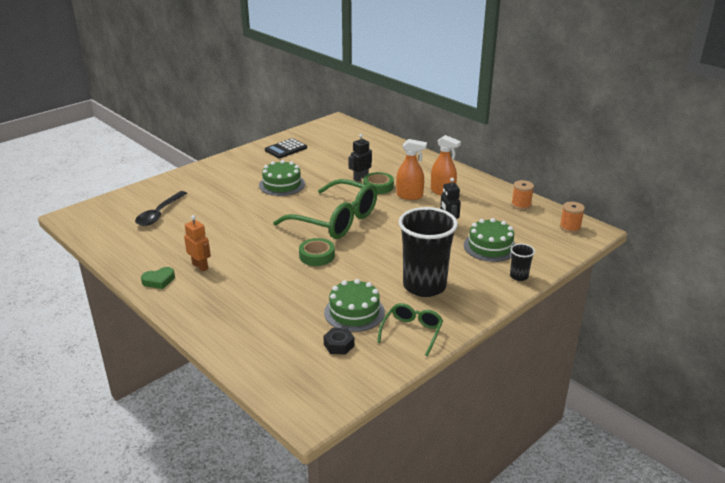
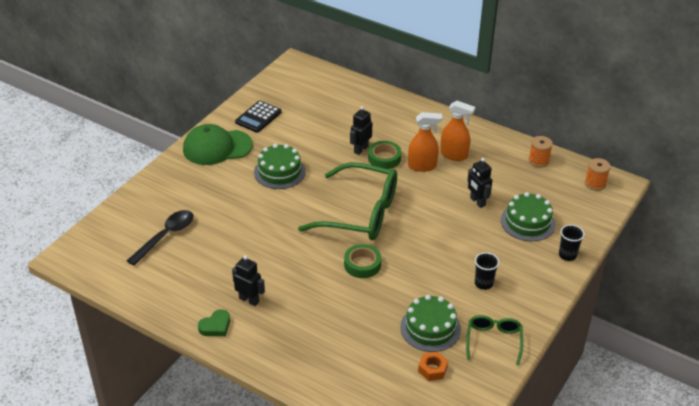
camera: 15 degrees left, 10 degrees up
(159, 214) = (166, 236): black spoon -> black spoon turned 150 degrees counterclockwise
(200, 266) = (249, 300): orange robot -> black robot
(240, 163) = (217, 147): none -> green cap
(339, 345) = (432, 369): black nut -> orange nut
(424, 286) = (483, 283): black cup -> black cup, size x0.43

